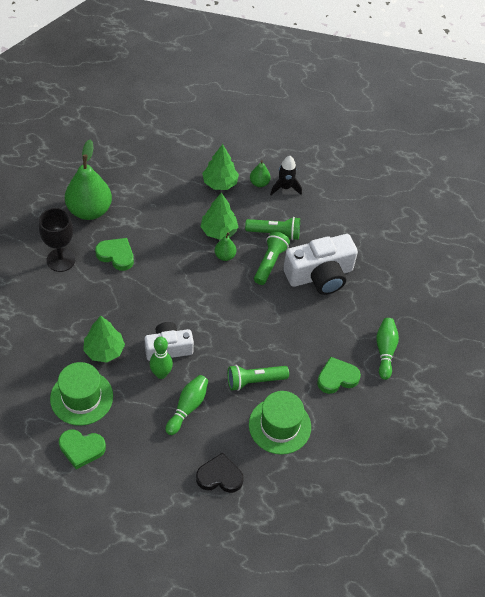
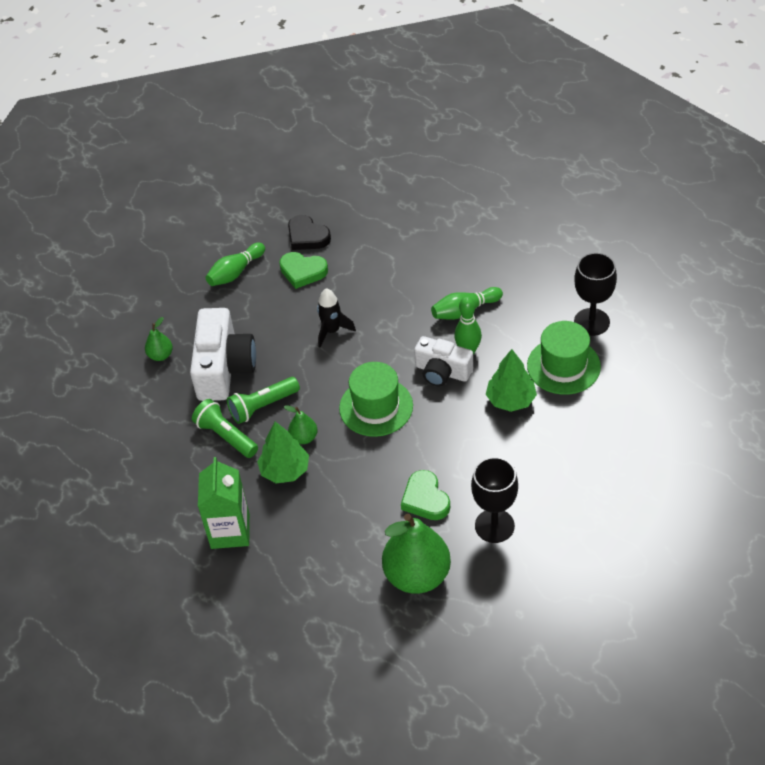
camera: 135 degrees left, 5 degrees down
(81, 449) = (591, 322): green heart -> black goblet
(219, 476) = (478, 246): black heart -> black heart (307, 236)
(220, 183) = (230, 531): green tree -> green carton
(254, 381) = (382, 304): green flashlight -> none
(259, 183) = (185, 506): green pear -> green pear (161, 355)
(279, 426) = (391, 259): green hat -> green hat (376, 407)
(285, 187) = (161, 485): black rocket -> black rocket (332, 331)
(320, 275) = (224, 368): white camera -> white camera turned 75 degrees clockwise

